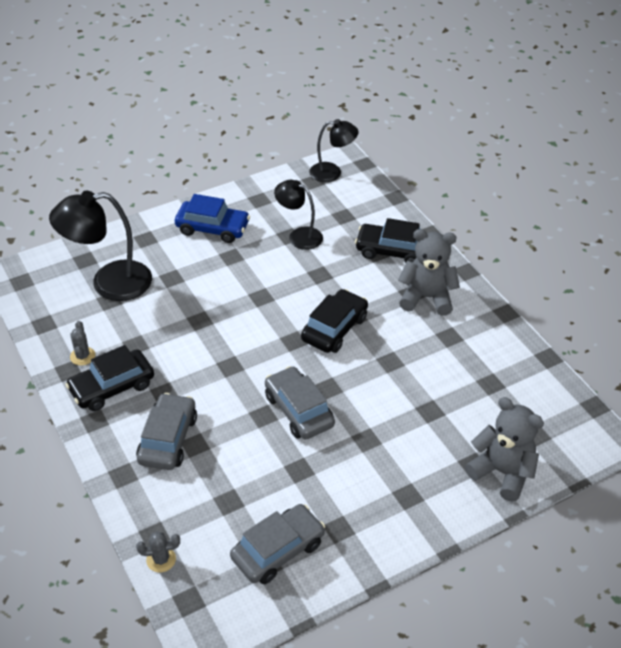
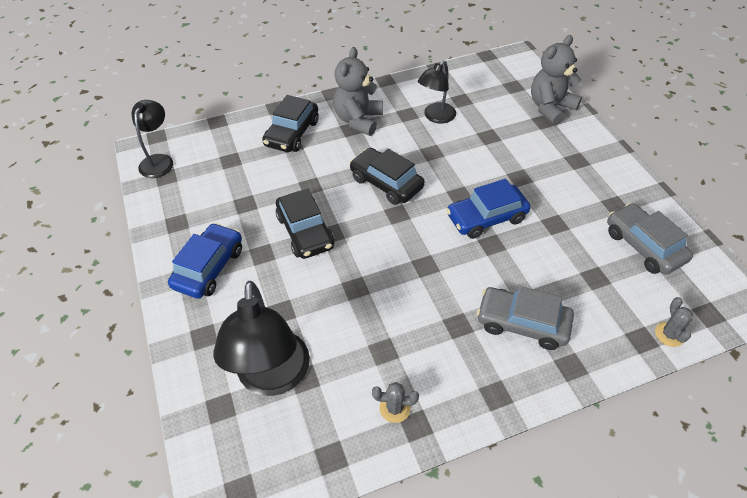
camera: 80 degrees left, 5 degrees up
(112, 387) = (447, 376): black car -> black car (305, 231)
(298, 410) = (486, 218): grey car -> blue car
(299, 236) = (248, 195): black lamp -> black lamp (436, 117)

